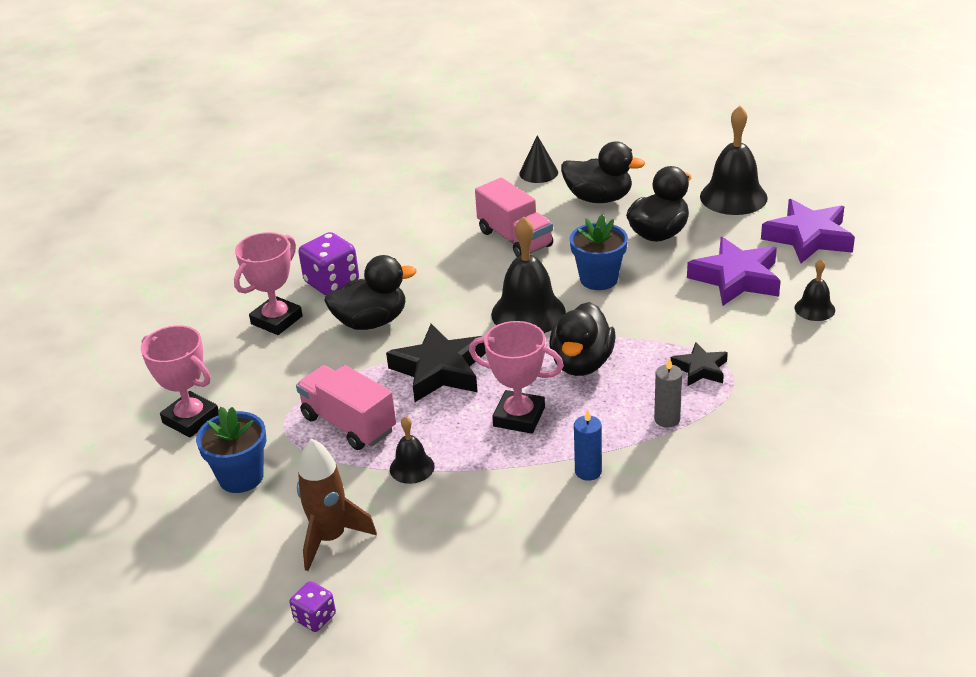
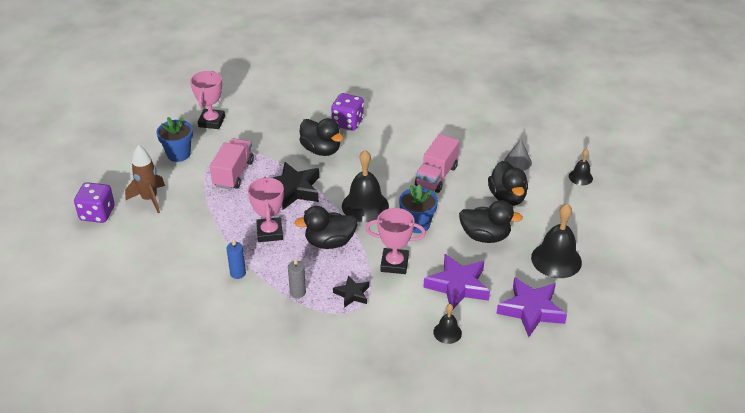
camera: 60 degrees right, 5 degrees up
(276, 320) = (303, 117): pink trophy -> pink trophy (394, 264)
(315, 617) = (97, 214): purple dice -> purple dice, size x1.81
(412, 467) = (211, 207): black bell -> black bell (580, 177)
(538, 172) = (517, 162): black cone -> grey cone

